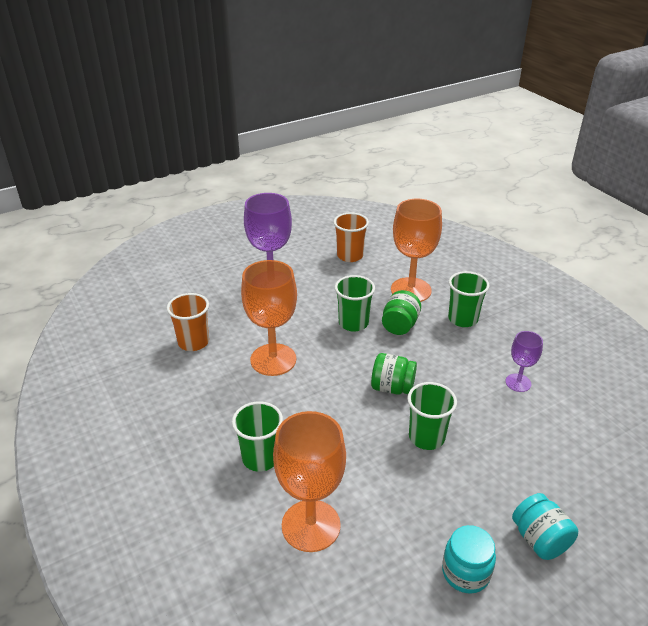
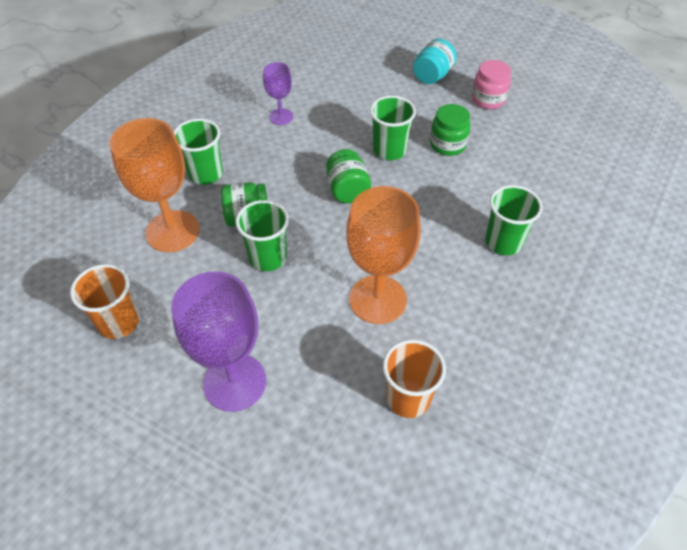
camera: 120 degrees left, 15 degrees up
(311, 525) = (530, 182): orange goblet -> none
(408, 487) = (447, 145): none -> green jar
(465, 572) = (488, 99): turquoise jar -> pink jar

